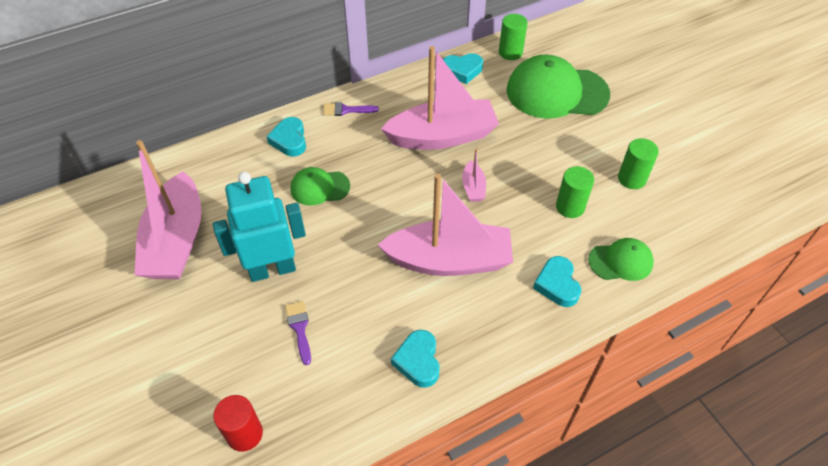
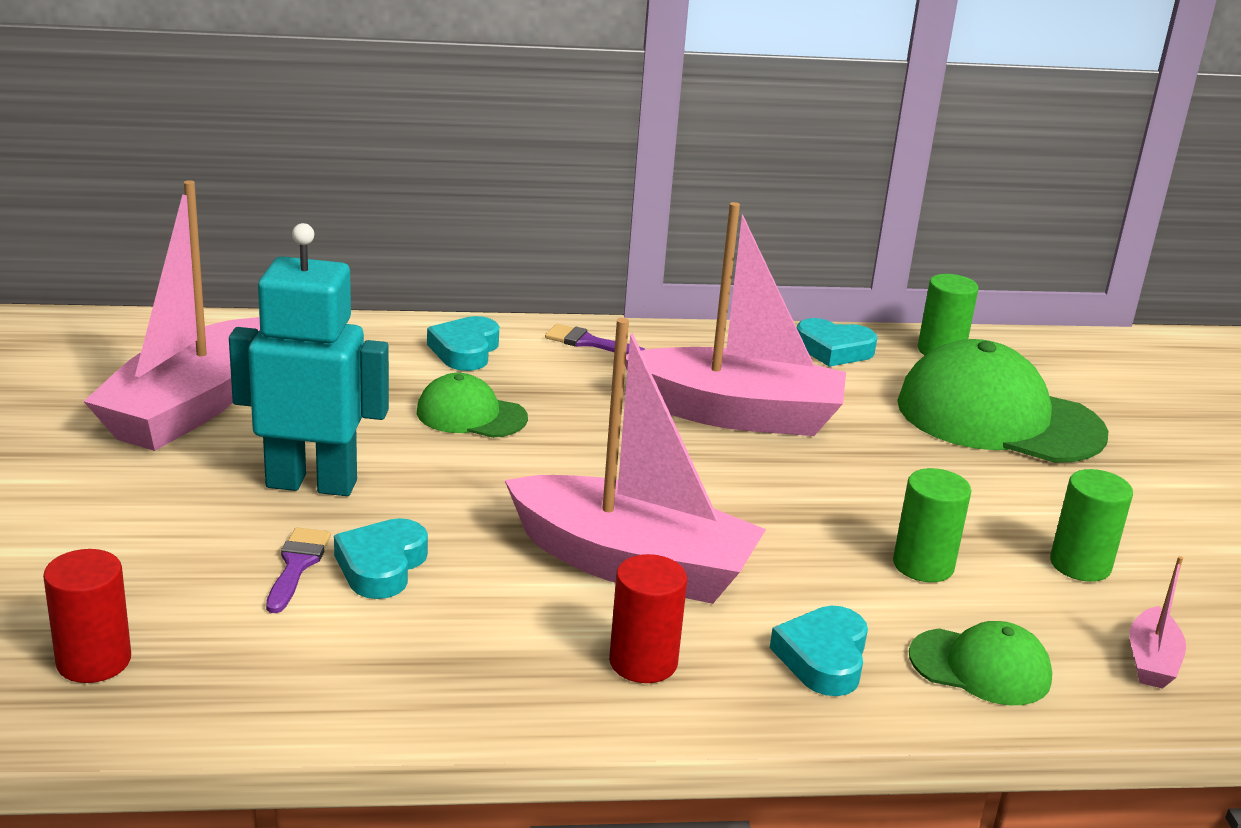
camera: 20 degrees right, 25 degrees down
(418, 361) = (473, 672): turquoise heart -> turquoise heart (381, 566)
(473, 187) = (748, 489): pink boat -> pink boat (1151, 661)
(486, 321) = (643, 662): none -> red cylinder

